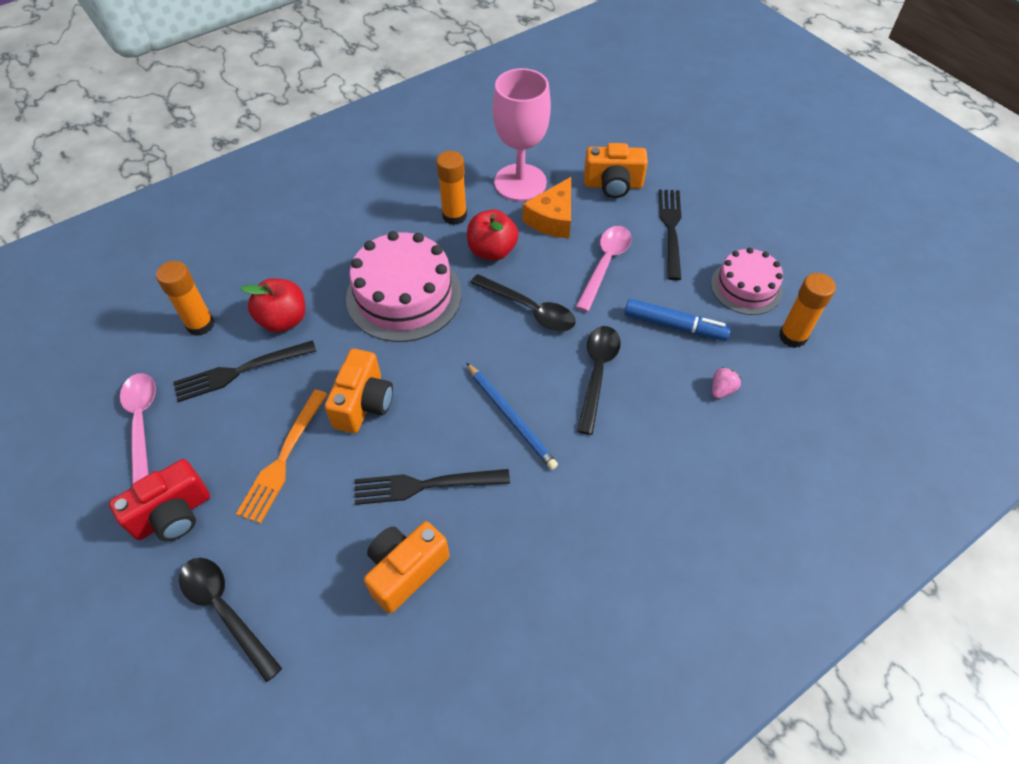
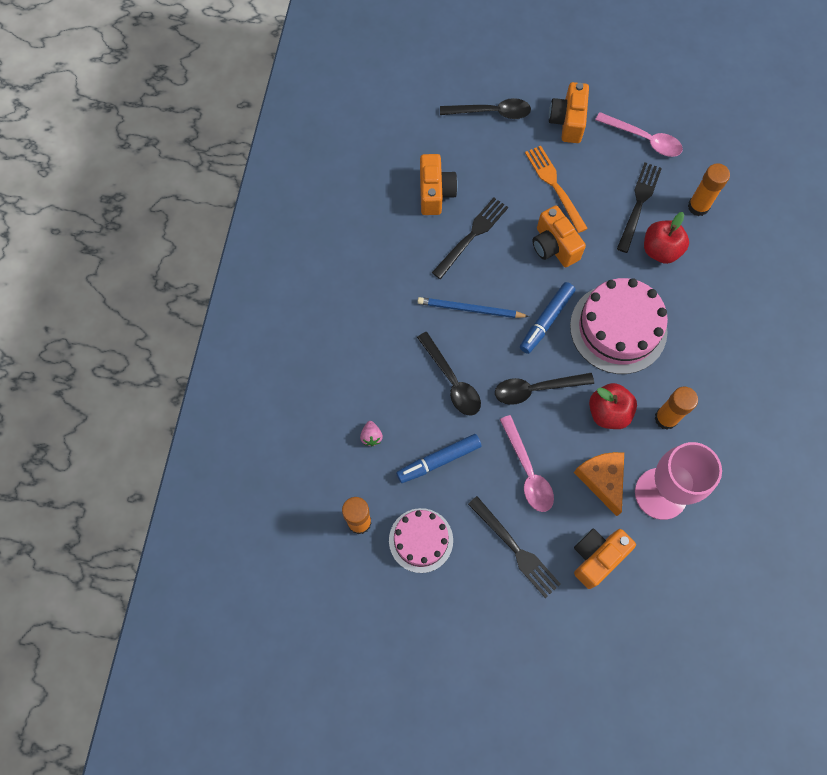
camera: 135 degrees right, 15 degrees up
(173, 514) = (567, 121): red camera -> orange camera
(454, 350) = (546, 320): none -> blue marker

